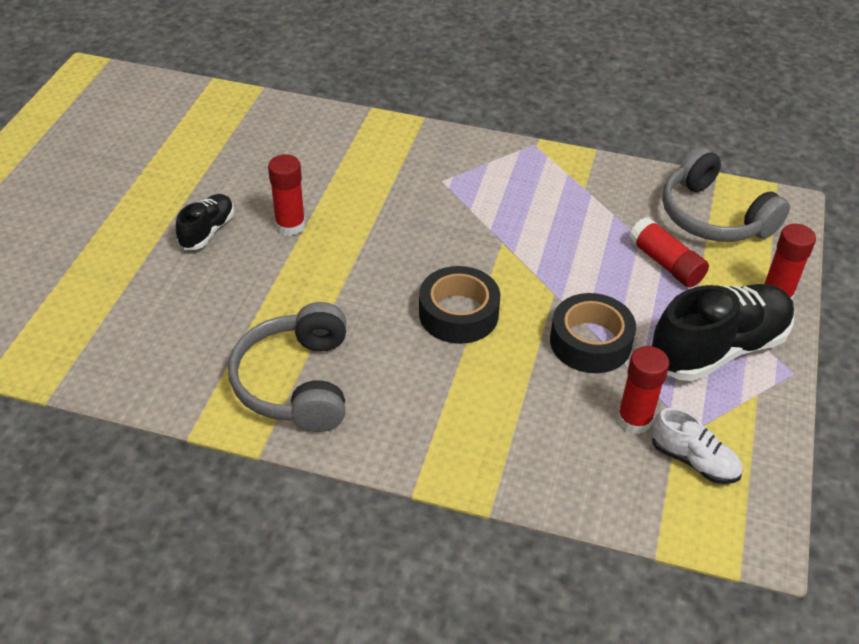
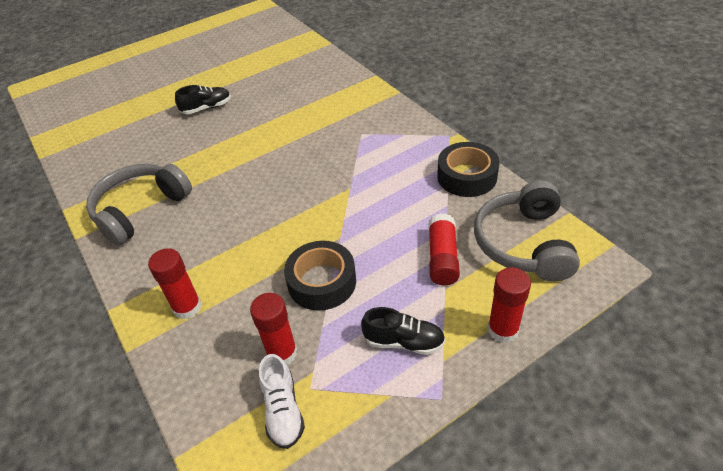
camera: 45 degrees right, 0 degrees up
(290, 225) = (248, 123): red glue stick -> red glue stick (187, 307)
(458, 314) = (268, 218): black tape -> black tape (467, 176)
(718, 349) = (404, 342): black shoe -> black shoe, size x0.52

